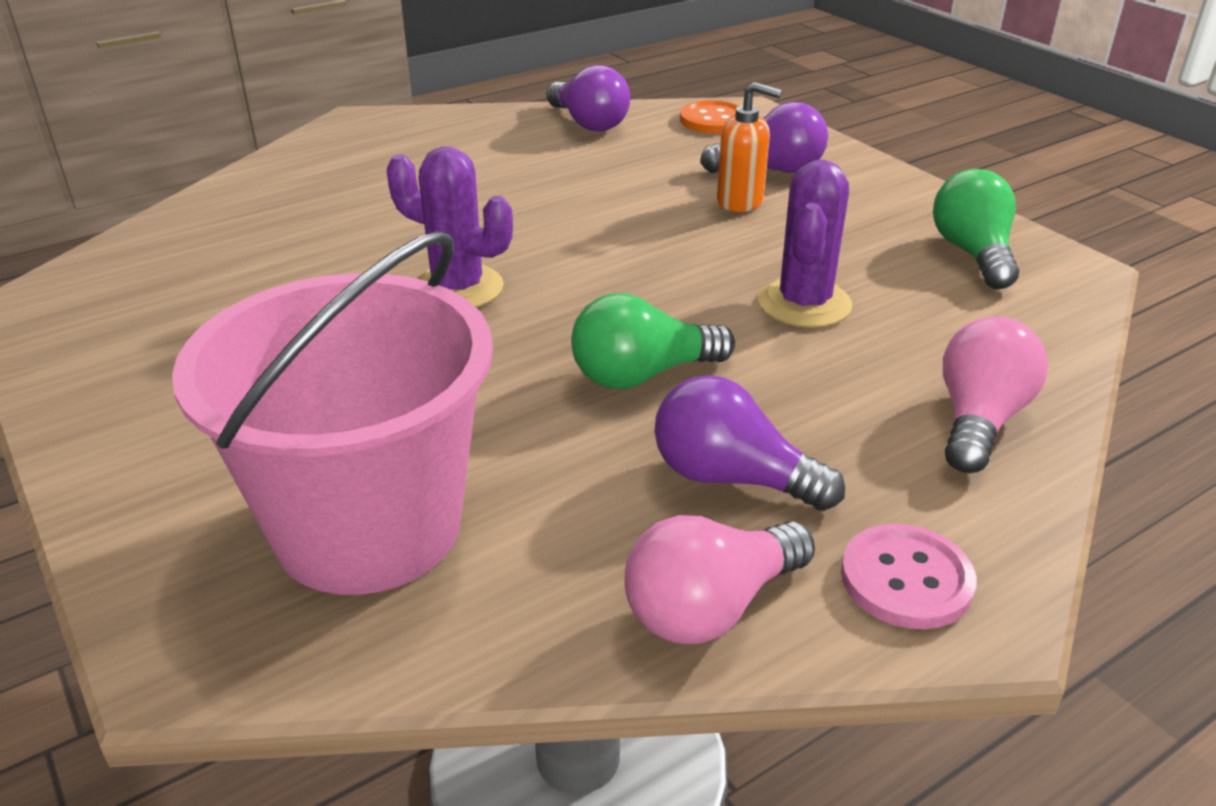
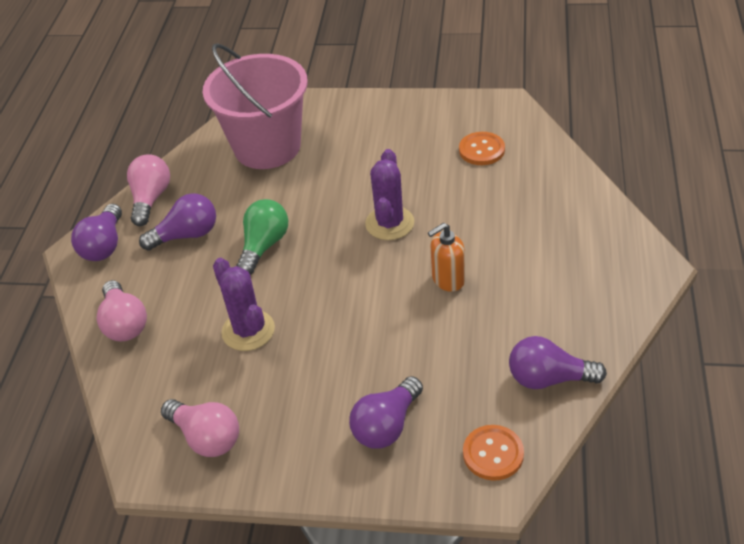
camera: 135 degrees right, 10 degrees up
(196, 280) = (481, 150): none -> orange button
(458, 288) = (389, 223): purple cactus -> purple cactus turned 60 degrees counterclockwise
(740, 201) = (364, 379): orange soap dispenser -> orange soap dispenser (448, 280)
(906, 579) = (104, 245): pink button -> purple light bulb
(973, 254) = (206, 437): green light bulb -> pink light bulb

